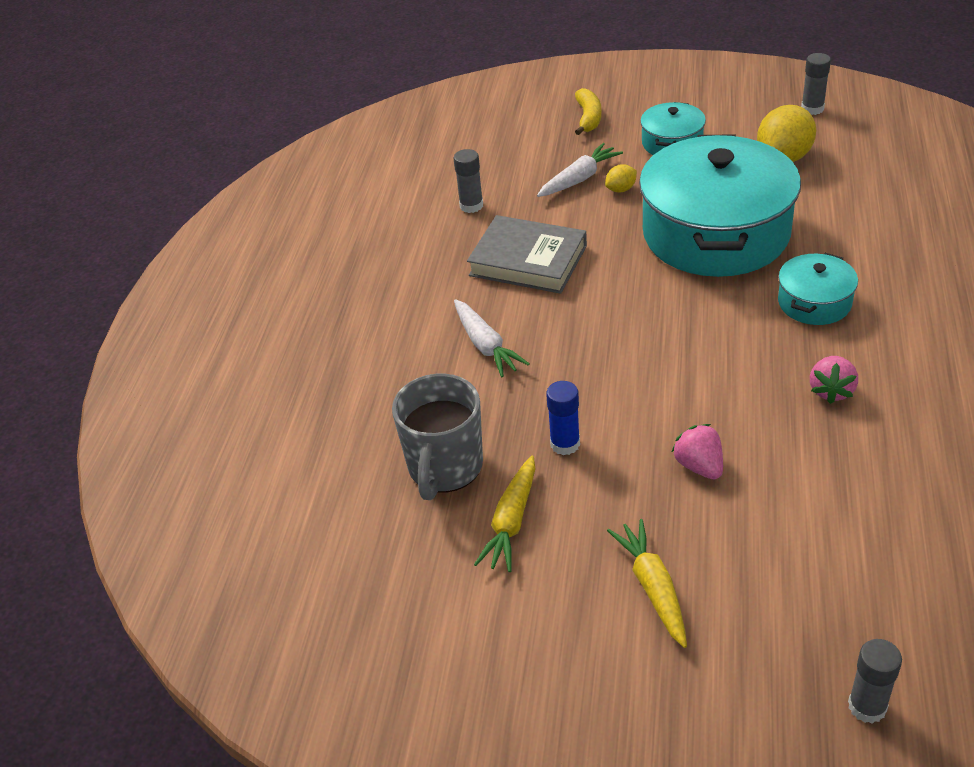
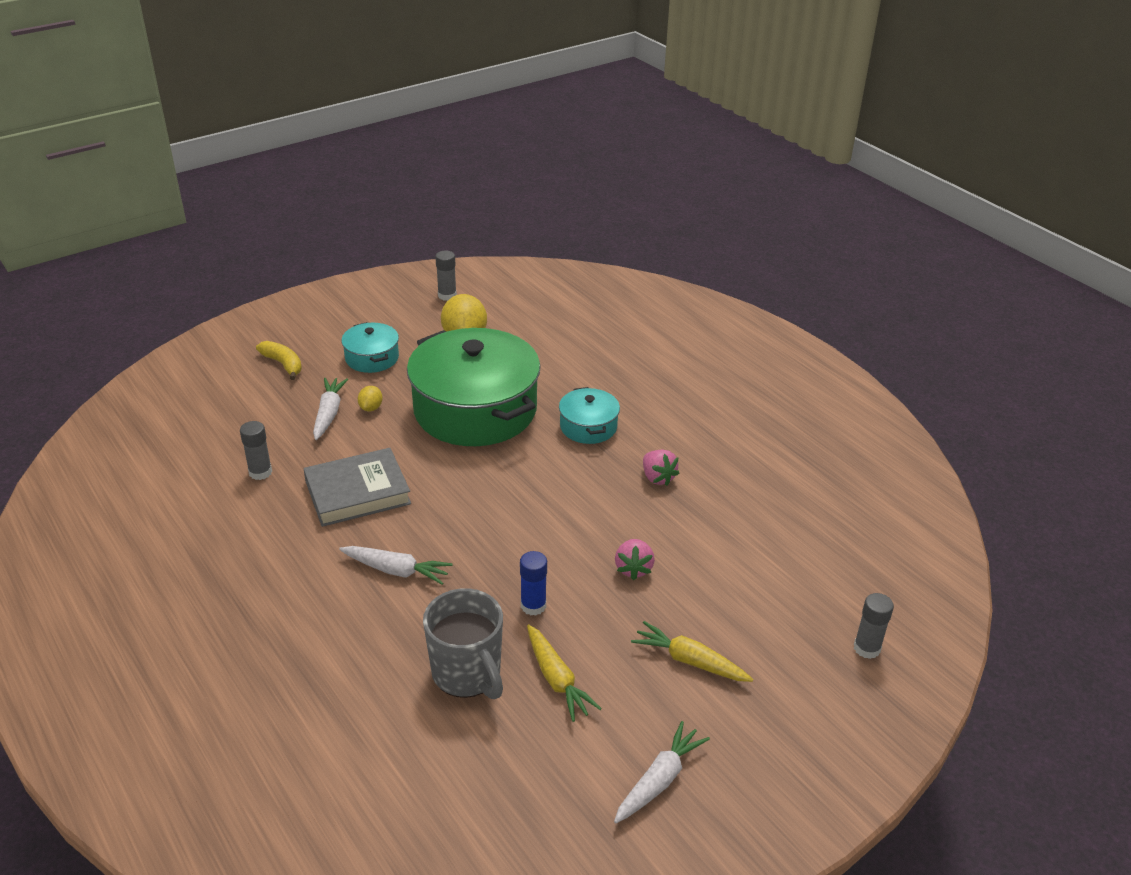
camera: 50 degrees left, 5 degrees down
(497, 672) = (659, 780): none -> white carrot
(699, 466) = (633, 568): pink strawberry -> pink strawberry turned 105 degrees counterclockwise
(715, 233) = (475, 410): turquoise pot -> green pot

